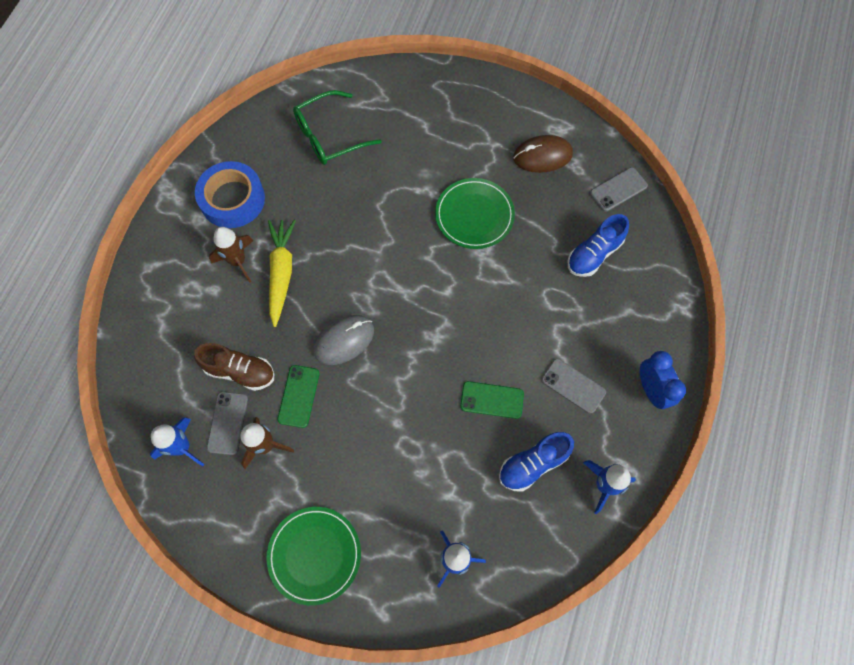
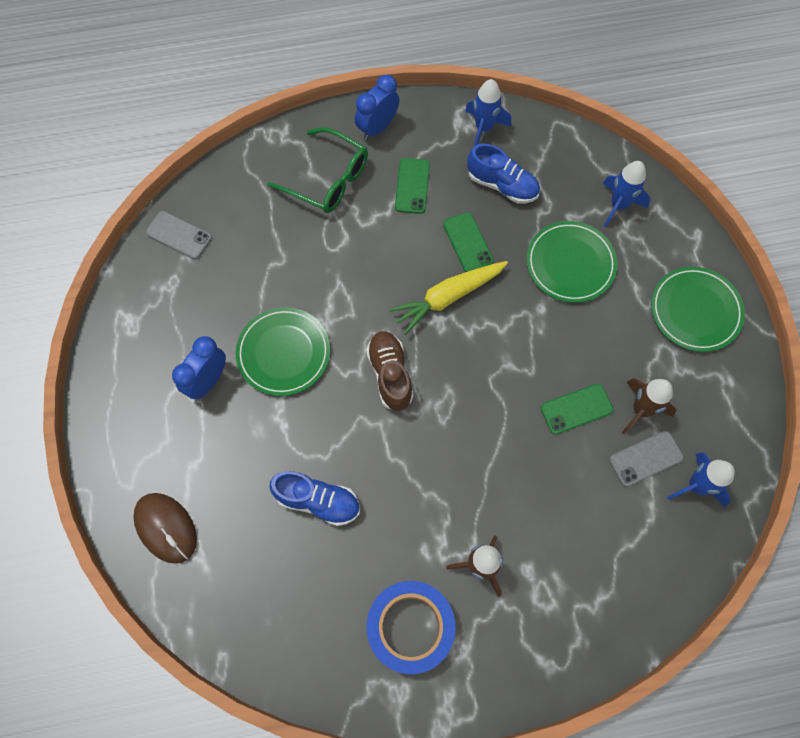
camera: 120 degrees left, 0 degrees up
(240, 371) = (591, 481): brown shoe -> brown shoe (390, 374)
(281, 273) = (465, 509): yellow carrot -> yellow carrot (448, 297)
(329, 136) = (264, 567): green glasses -> green glasses (327, 179)
(344, 340) = (496, 401): grey mouse -> none
(422, 474) = (570, 264): none -> green plate
(482, 159) = (208, 381): none -> blue clock
(542, 156) = (173, 322): brown mouse -> brown mouse (166, 528)
(573, 386) = (412, 186): grey phone -> green phone
(594, 254) = (267, 225): blue shoe -> blue shoe (318, 501)

